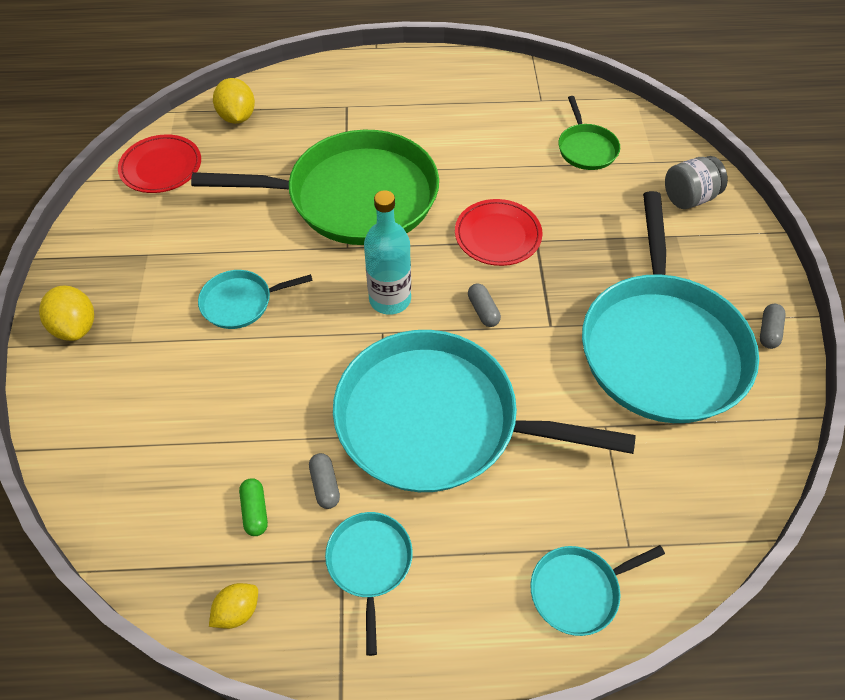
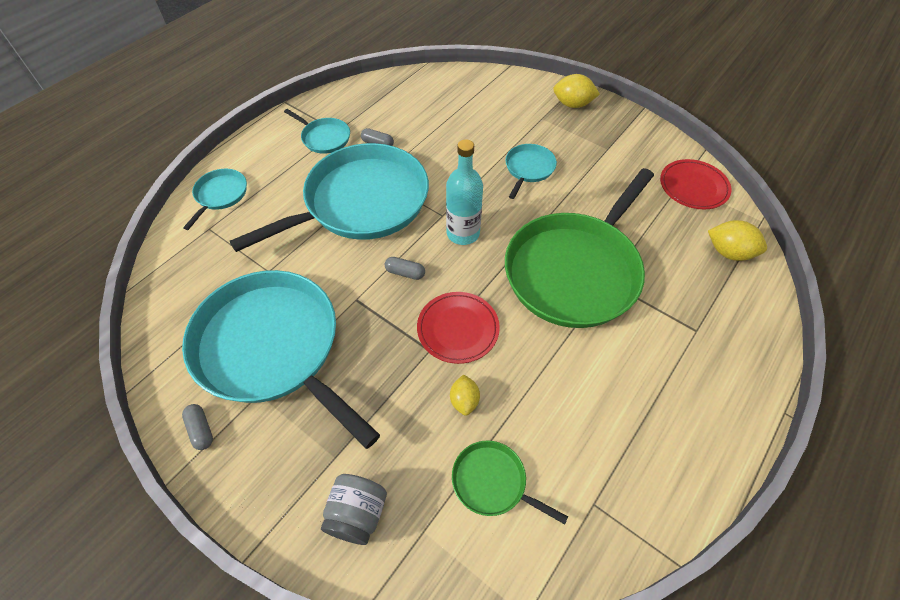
camera: 130 degrees right, 0 degrees up
(237, 611) = (356, 93): yellow lemon -> yellow lemon (464, 401)
(255, 511) = (393, 117): green capsule -> none

